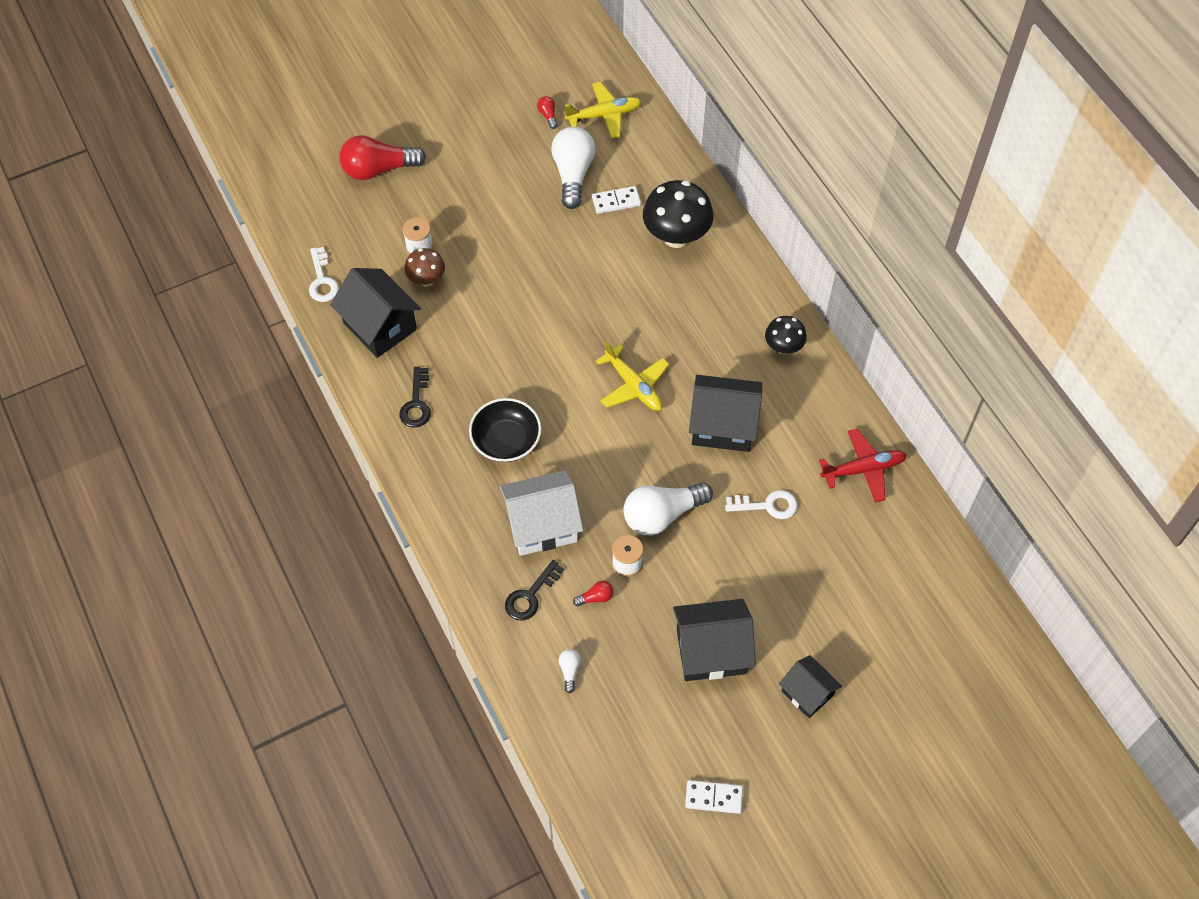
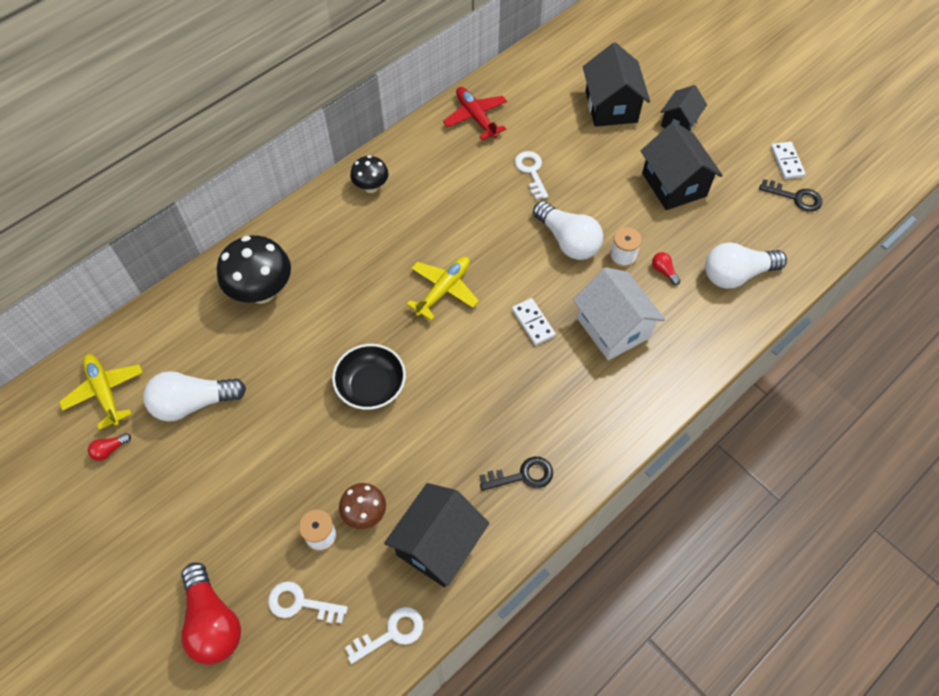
camera: 105 degrees left, 0 degrees up
(370, 225) = (300, 603): none -> white key
(506, 440) = (537, 380): black bowl -> black bowl (371, 386)
(530, 596) = (684, 320): black key -> black key (796, 197)
(569, 671) = (736, 274): white light bulb -> white light bulb, size x2.35
(616, 201) = (225, 353): white domino -> white domino (533, 323)
(722, 426) = (465, 215): black house -> black house (611, 107)

